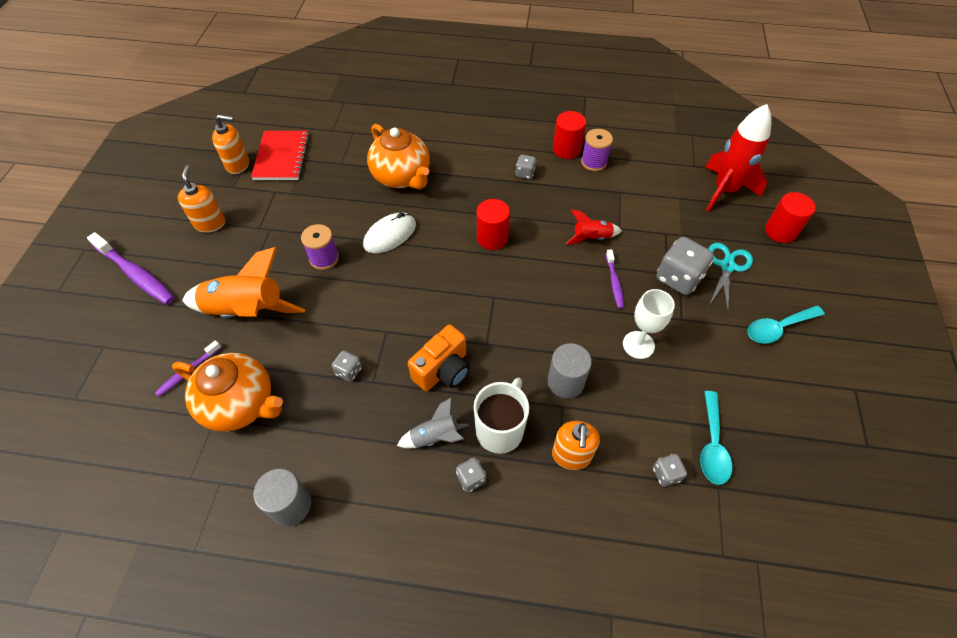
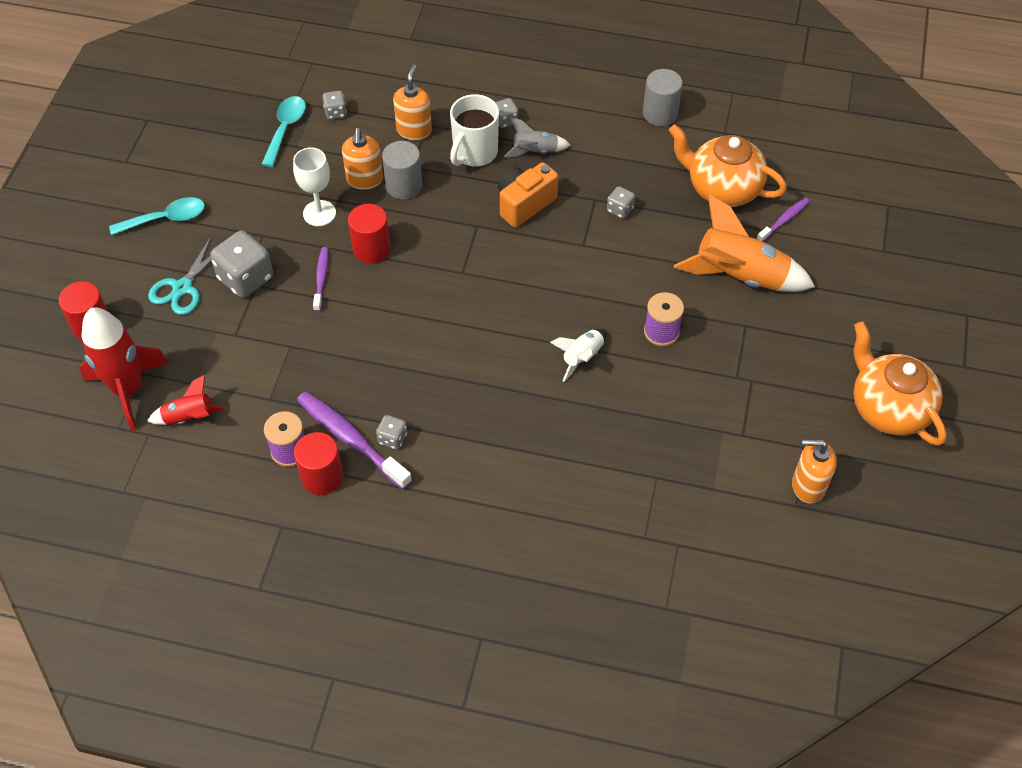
camera: 175 degrees left, 0 degrees up
(136, 274) = (883, 327): purple toothbrush -> purple toothbrush (351, 439)
(210, 223) = (817, 390): orange soap dispenser -> orange soap dispenser (364, 179)
(281, 157) = (746, 495): red notebook -> none
(390, 235) = (582, 357): white mouse -> white rocket
(402, 177) = (567, 445): orange teapot -> orange teapot (888, 408)
(492, 238) = (453, 343): red cylinder -> red cylinder (371, 249)
(591, 238) = (330, 335): red rocket -> red rocket (189, 417)

